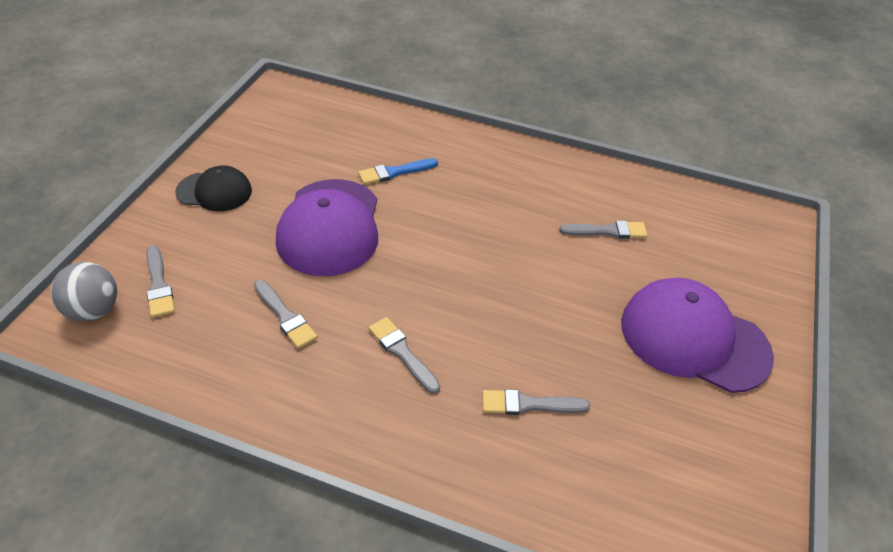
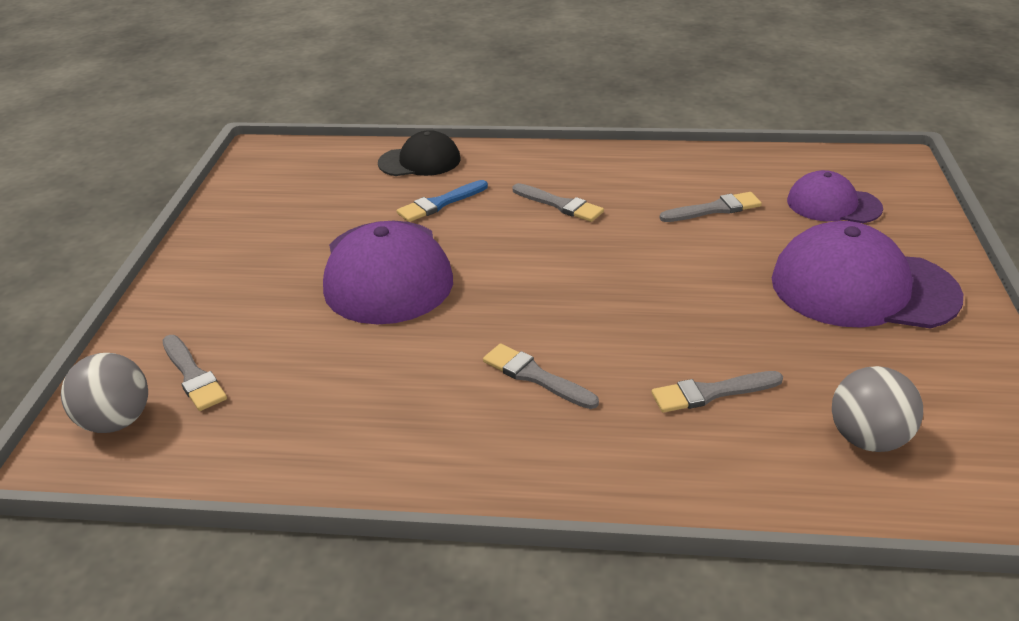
camera: 10 degrees left, 10 degrees down
(214, 191) = (224, 266): black cap -> black cap (420, 161)
(285, 316) = (372, 372): grey brush -> grey brush (560, 204)
(632, 480) = (868, 438): none -> grey ball
(707, 251) = (833, 204): none -> purple cap

